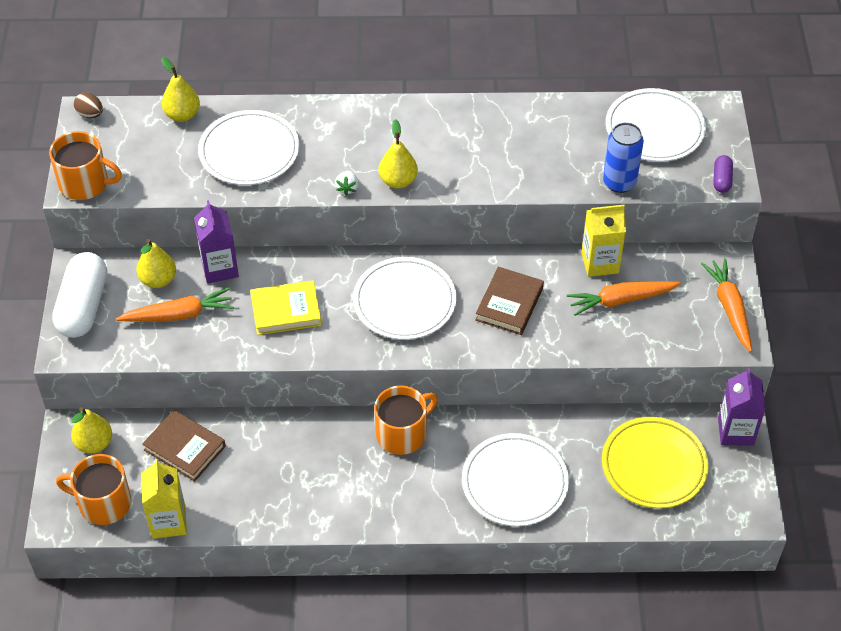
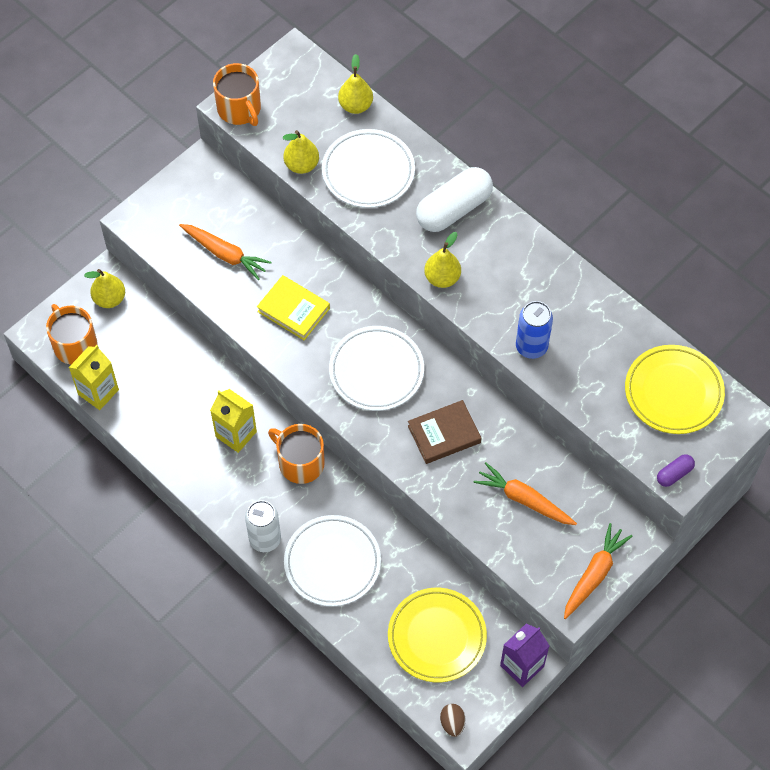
camera: 45 degrees right, 10 degrees up
(83, 306) = (174, 197): white capsule -> white capsule (454, 209)
(90, 114) = (297, 56): brown egg -> brown egg (452, 723)
(158, 280) = (238, 217): yellow pear -> yellow pear (301, 165)
(185, 448) = (158, 350): brown book -> none
(220, 268) = (285, 242): purple carton -> none
(347, 188) = (402, 255): white strawberry -> none
(402, 433) = (300, 462): orange mug -> orange mug turned 150 degrees counterclockwise
(442, 512) = (265, 539): none -> white can
(600, 263) = (543, 459): yellow carton -> yellow carton (236, 434)
(619, 182) = (596, 411): blue can -> blue can (531, 347)
(654, 129) = (673, 392): white plate -> yellow plate

